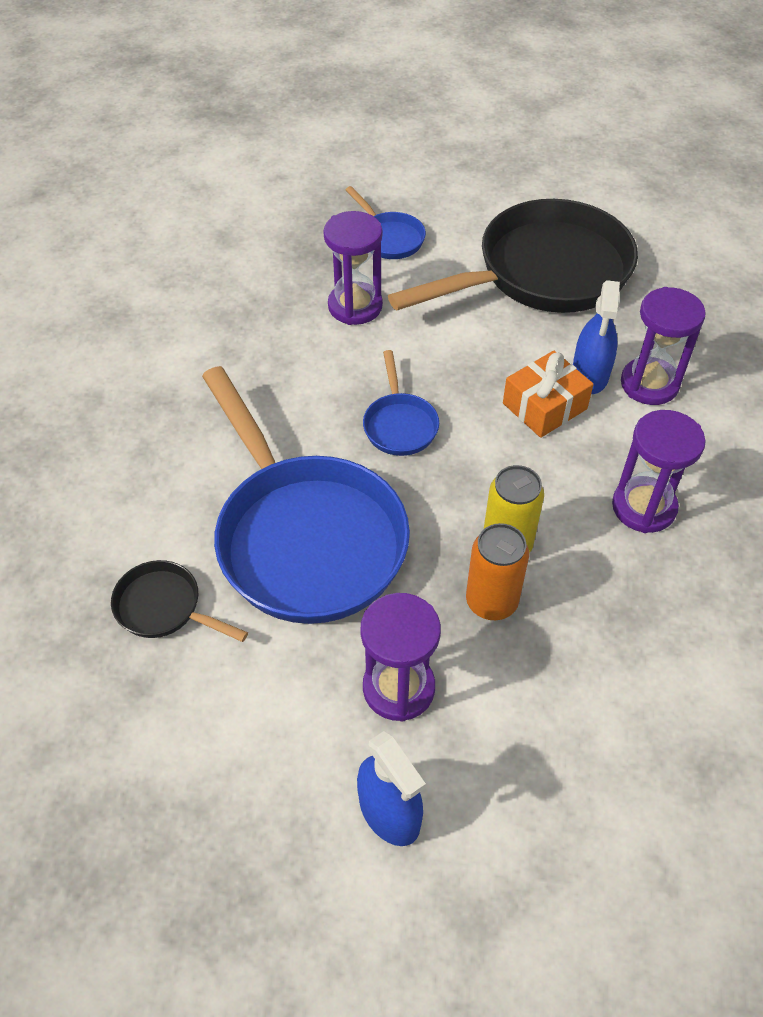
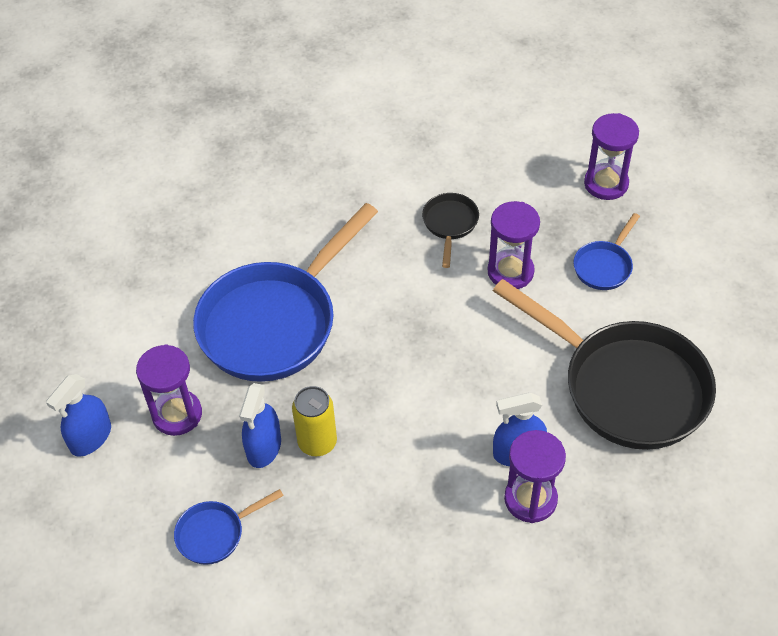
camera: 70 degrees right, 0 degrees up
(164, 607) = (191, 271): black pan -> black pan (450, 224)
(399, 424) = (401, 341): blue pan -> blue pan (215, 533)
(491, 602) = (264, 447): orange can -> blue spray bottle
(544, 406) = (466, 430): orange gift -> none
(644, 507) = (392, 524): purple hourglass -> purple hourglass (606, 184)

